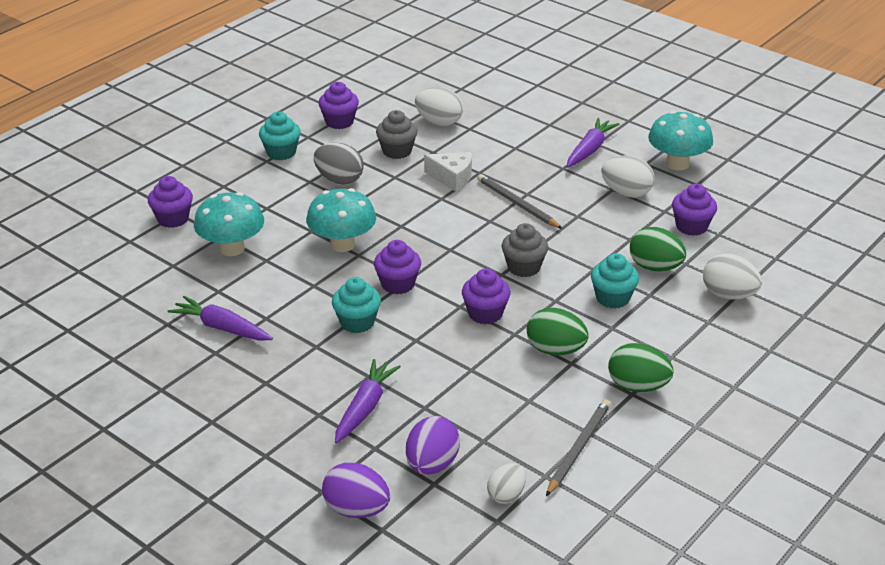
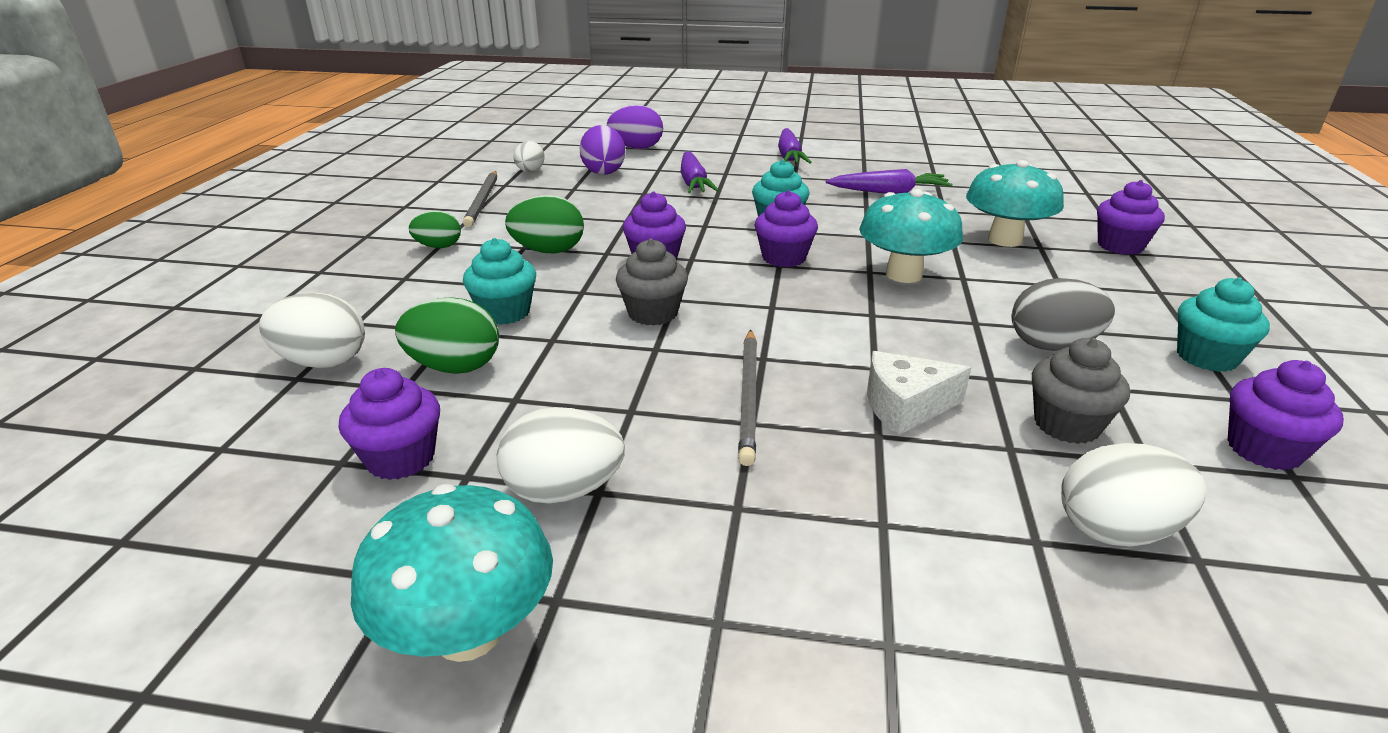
camera: 150 degrees right, 5 degrees down
(517, 204) = (749, 397): grey pencil -> grey pencil turned 75 degrees clockwise
(589, 149) = (718, 588): purple carrot -> purple carrot (789, 156)
(637, 386) = (438, 247): green egg -> green egg, size x0.66

